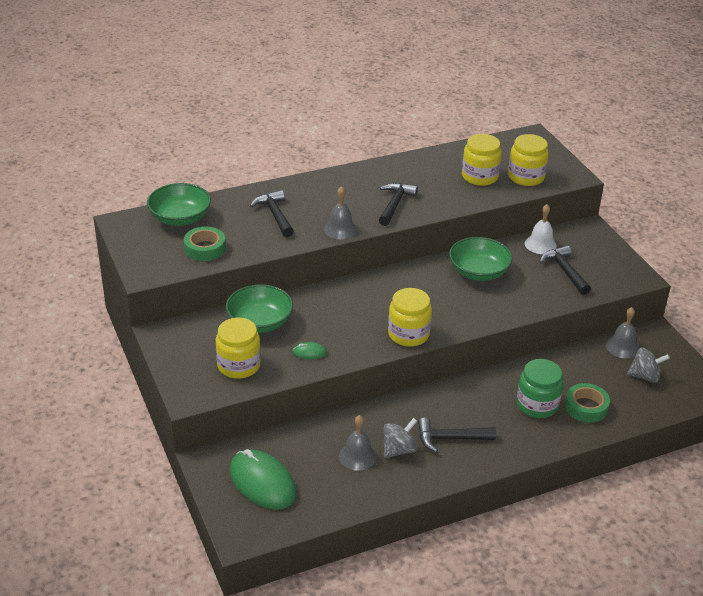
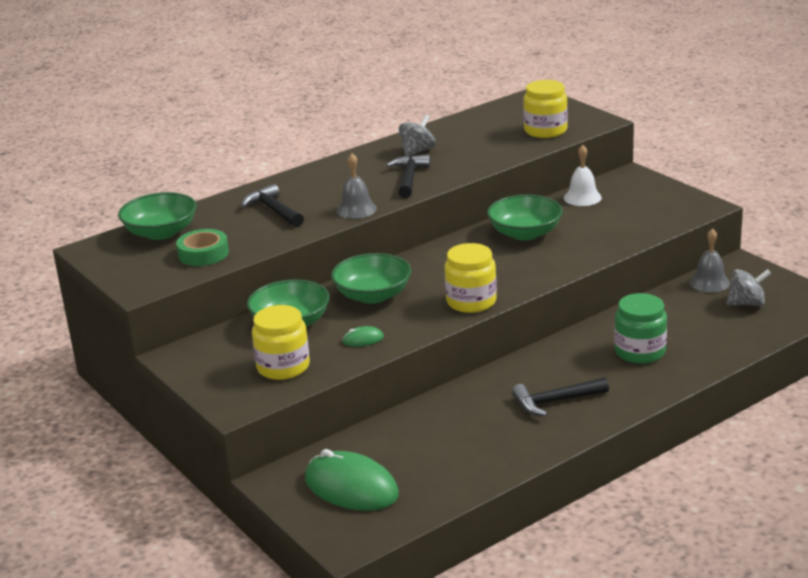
camera: 10 degrees left, 10 degrees down
(333, 309) = (373, 295): none -> green bowl
(357, 456) = (454, 439): grey bell -> none
(399, 450) = (500, 424): grey spinning top -> grey spinning top (417, 151)
(479, 177) = (494, 139): yellow jar -> none
(565, 271) = (621, 215): black hammer -> none
(586, 407) = (695, 343): green tape -> none

